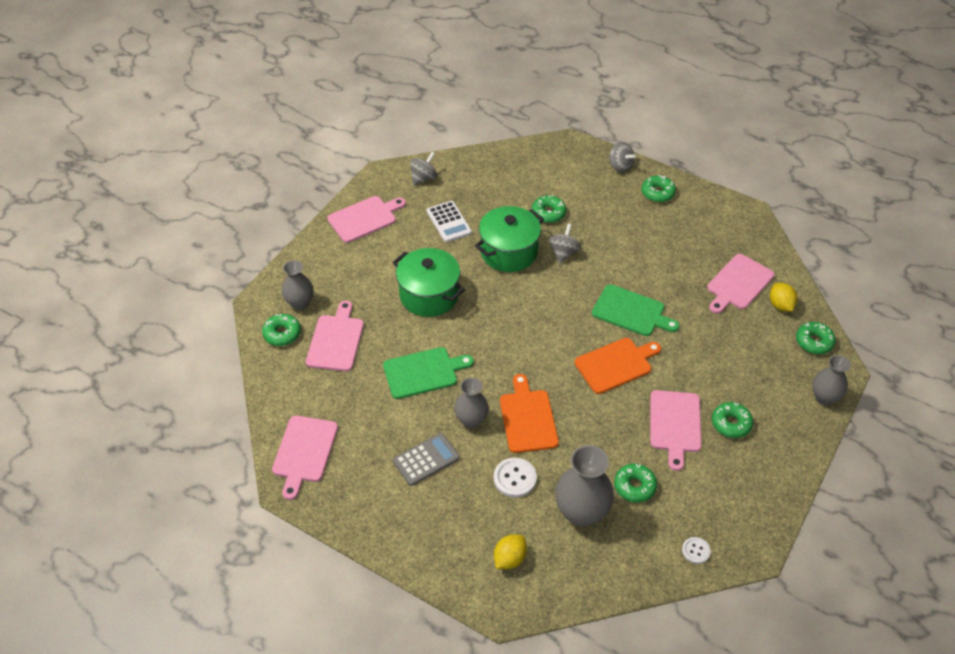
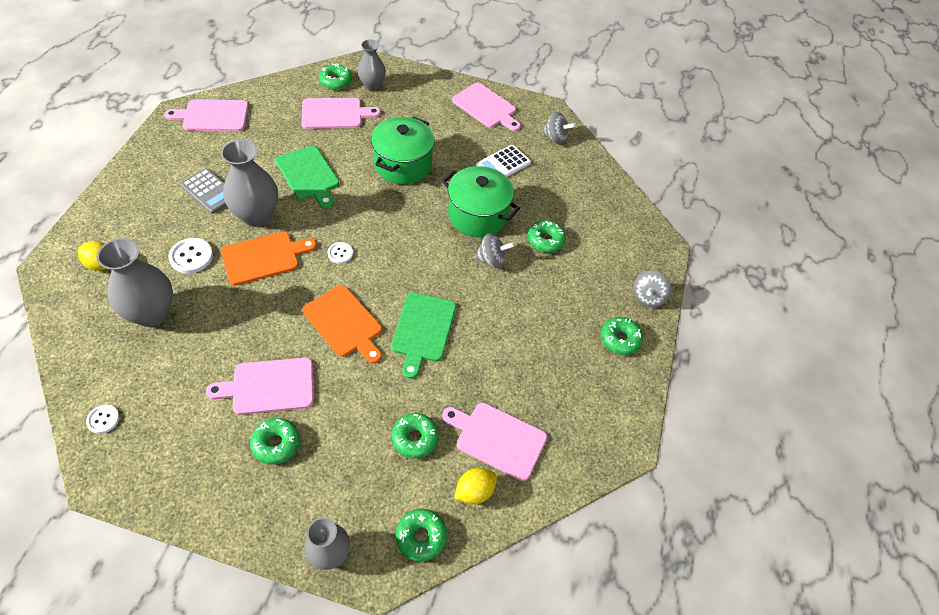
camera: 70 degrees right, 5 degrees up
(471, 420) = (257, 216): grey vase -> grey vase, size x1.57
(534, 358) = (340, 253): none -> white button
(634, 486) = (185, 355): green donut -> green donut (414, 438)

